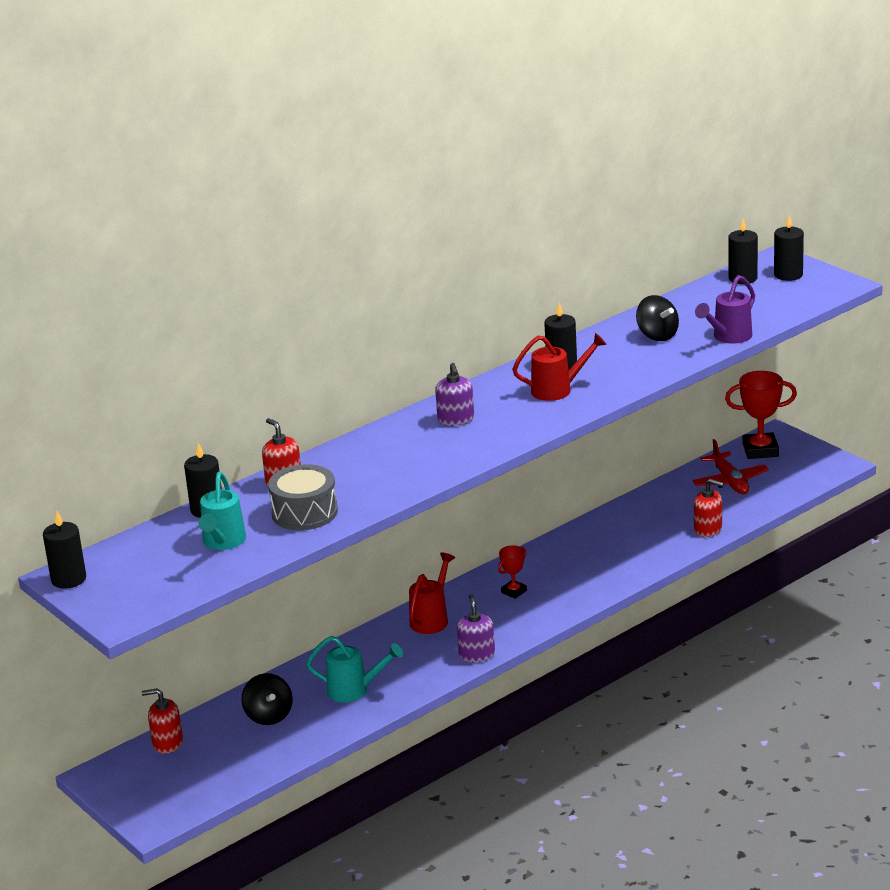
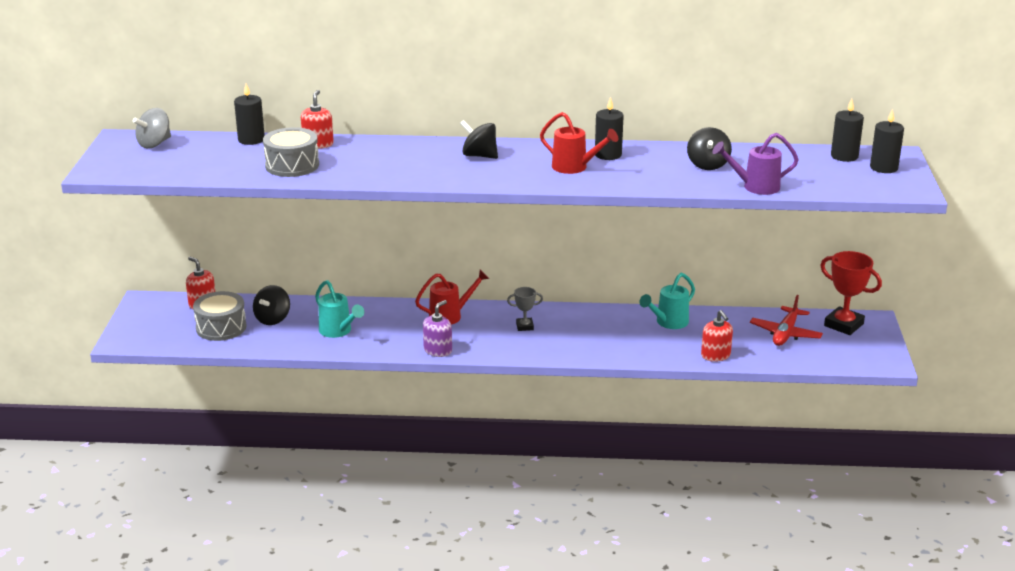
camera: 40 degrees right, 0 degrees up
(68, 579) = (118, 141): black candle -> none
(115, 563) = (154, 144): none -> grey spinning top
(223, 542) = (221, 160): turquoise watering can -> turquoise watering can (668, 323)
(232, 752) = (221, 327): none -> grey drum
(456, 419) = (479, 156): purple soap dispenser -> black spinning top
(514, 591) = (524, 326): red trophy -> grey trophy

